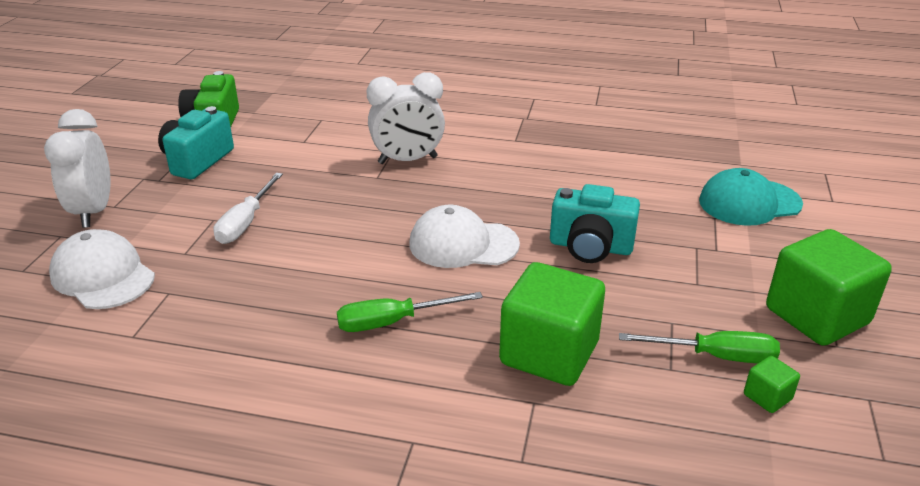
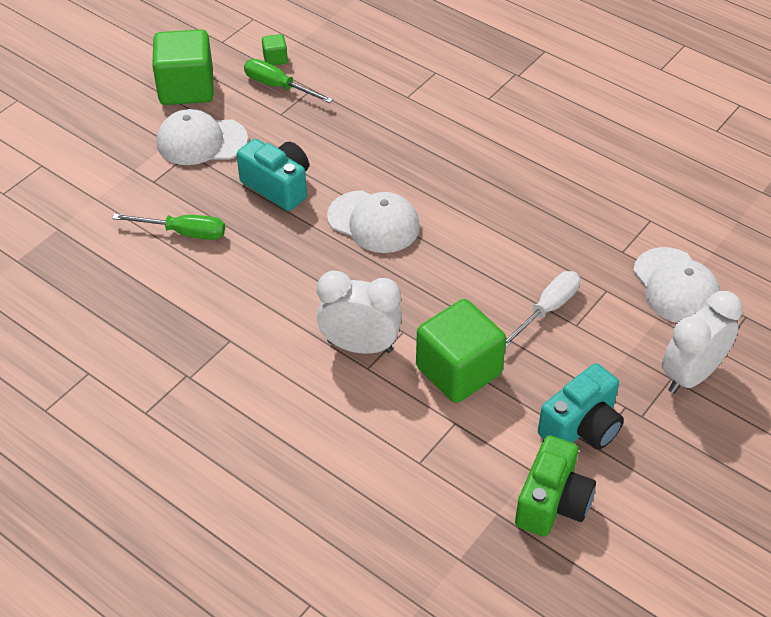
camera: 155 degrees left, 15 degrees up
(93, 212) = (691, 375): white clock -> white clock turned 150 degrees counterclockwise
(392, 322) = (464, 172): green screwdriver -> green screwdriver (184, 232)
(549, 353) = (376, 119): green cube -> green cube (458, 371)
(719, 264) = (201, 141): none -> white cap
(749, 202) = (108, 185): turquoise cap -> none

